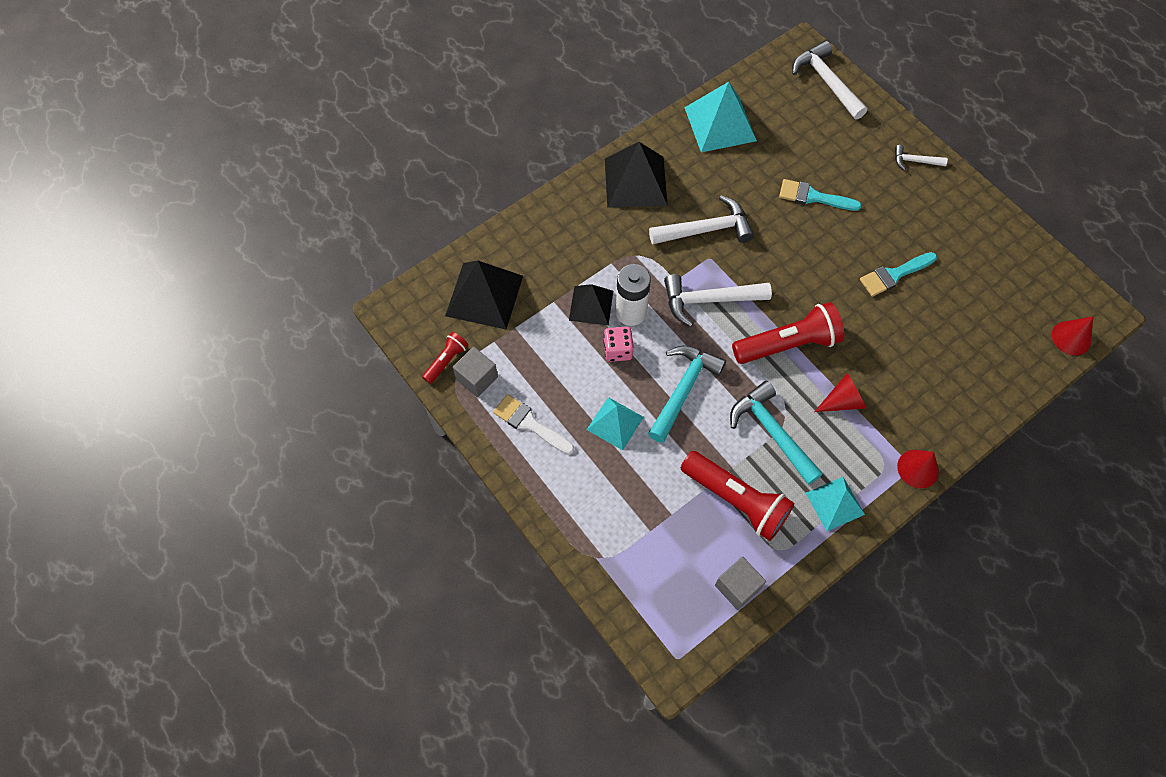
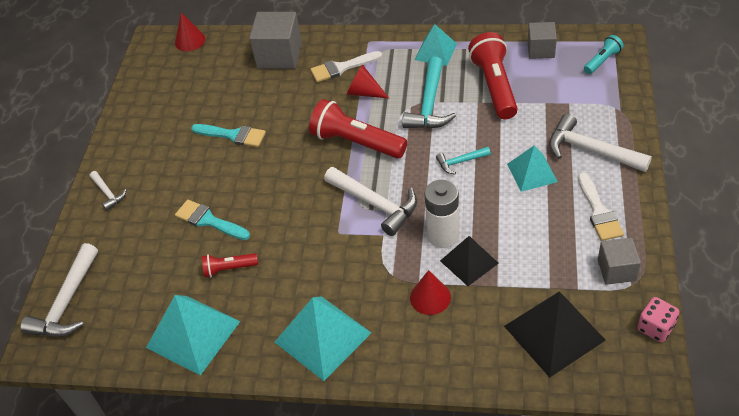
camera: 130 degrees left, 15 degrees down
(446, 361) = (633, 301): red flashlight -> red flashlight (229, 268)
(617, 350) = (481, 216): pink dice -> pink dice (655, 327)
(635, 181) = (322, 337): black pyramid -> turquoise pyramid
(664, 618) = (602, 61): none -> turquoise flashlight
(683, 389) = (460, 162): turquoise hammer -> turquoise hammer, size x0.53
(706, 229) = (315, 255): white hammer -> white hammer (591, 150)
(813, 197) = (209, 220): turquoise brush -> turquoise brush turned 150 degrees clockwise
(896, 414) = (342, 68): none -> white brush
(918, 468) = (366, 39): red cone -> red cone (430, 297)
(969, 384) = (279, 55): none -> grey cube

